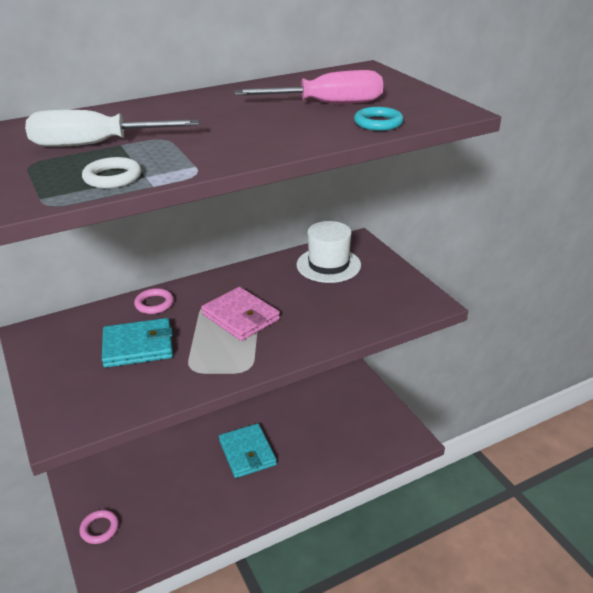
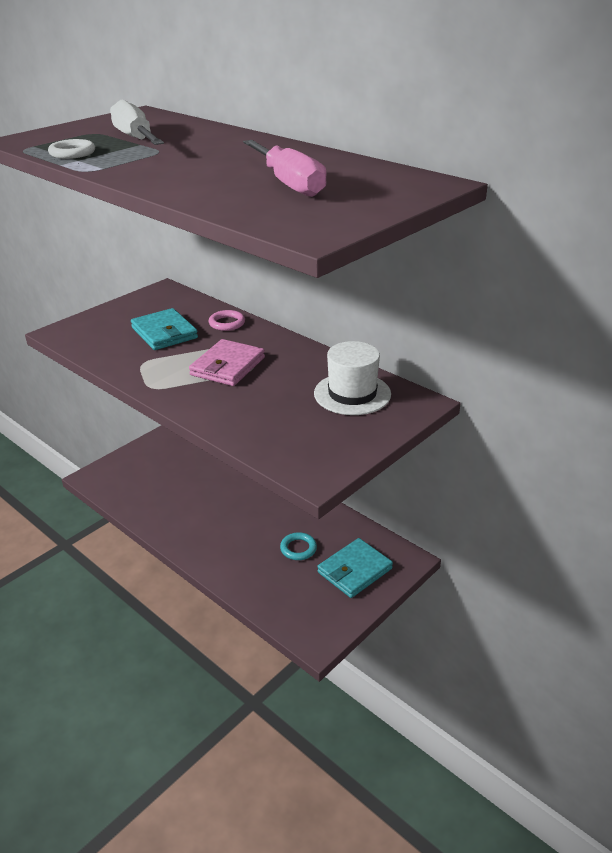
camera: 70 degrees right, 0 degrees up
(99, 528) = (130, 461): pink ring -> none
(247, 453) = (240, 515): turquoise wallet -> turquoise wallet (354, 570)
(378, 123) = (244, 207): turquoise ring -> turquoise ring (298, 548)

